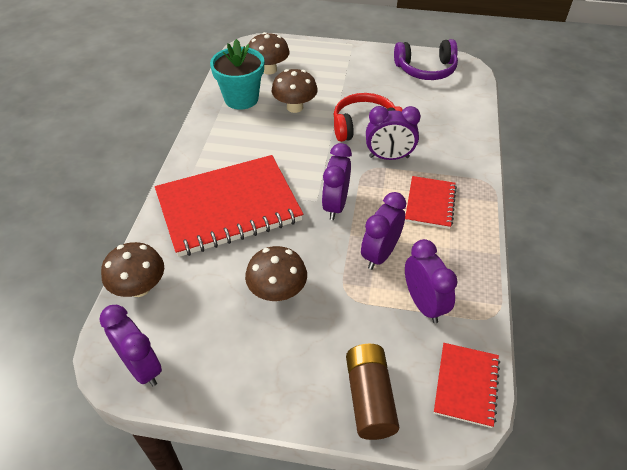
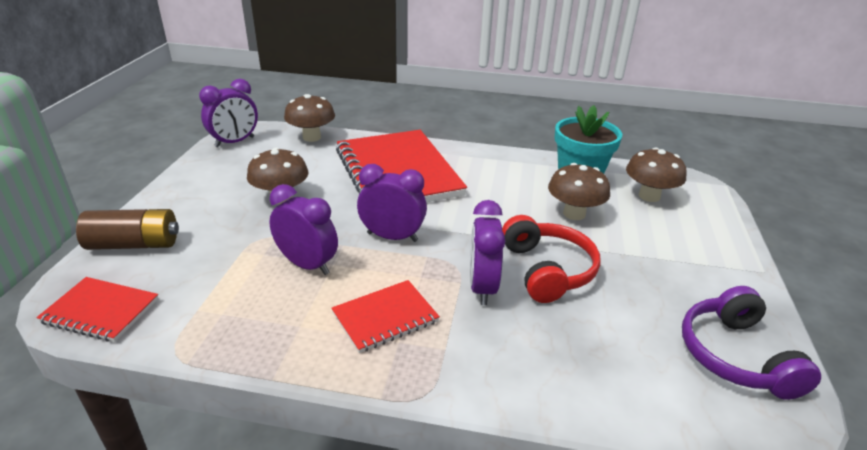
camera: 90 degrees right, 15 degrees down
(423, 304) = (222, 292): purple clock -> none
(430, 203) = (385, 318): red notebook -> red notebook turned 45 degrees counterclockwise

